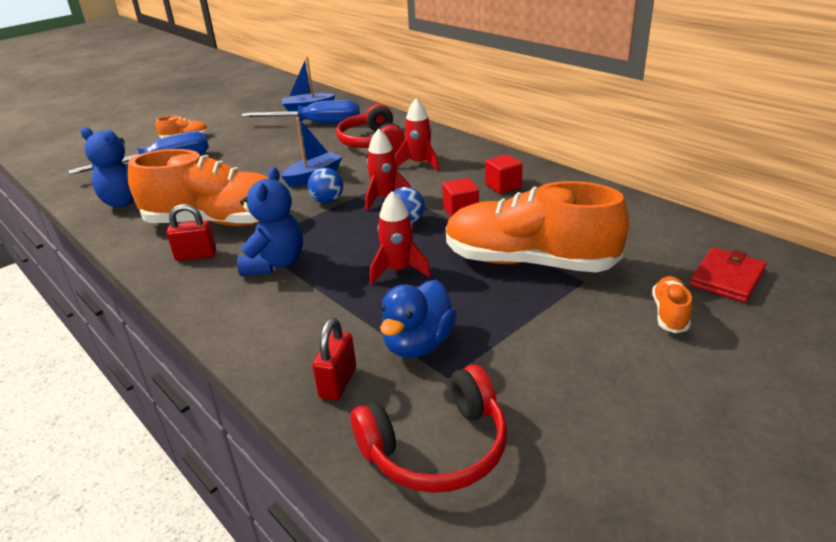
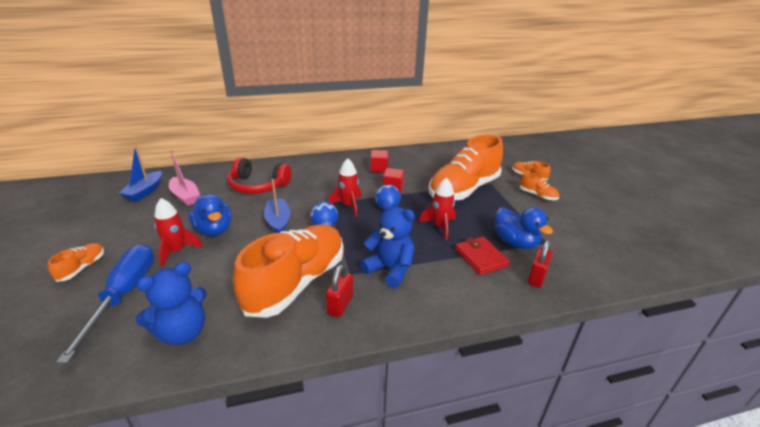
camera: 65 degrees left, 0 degrees up
(273, 156) = (214, 230): none -> blue duck
(317, 124) = (185, 196): blue screwdriver -> pink boat
(338, 382) = (536, 277): red padlock -> red padlock turned 75 degrees clockwise
(419, 164) = (316, 181): red rocket -> red rocket (177, 251)
(437, 448) = (598, 262): red headphones -> none
(606, 338) = (537, 195): none -> orange shoe
(727, 278) = (511, 157): red wallet -> red wallet (480, 257)

